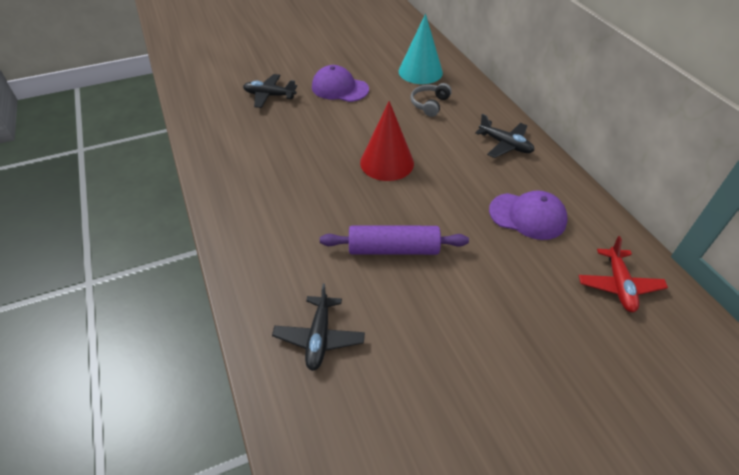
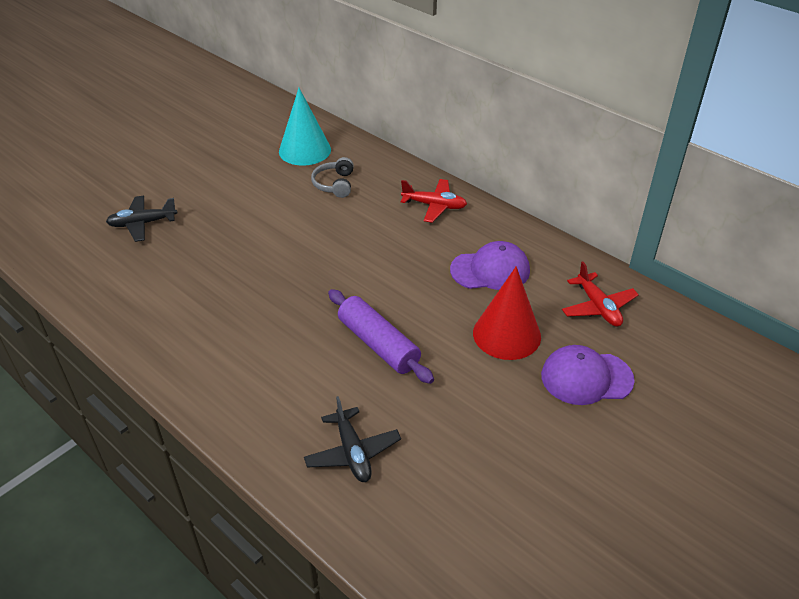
camera: 25 degrees left, 5 degrees down
(339, 88) = (223, 193): purple cap -> purple cap (586, 378)
(387, 162) = (323, 260): red cone -> red cone (506, 334)
(393, 249) = (378, 344): purple rolling pin -> purple rolling pin turned 75 degrees clockwise
(505, 144) = (434, 206): black plane -> red plane

